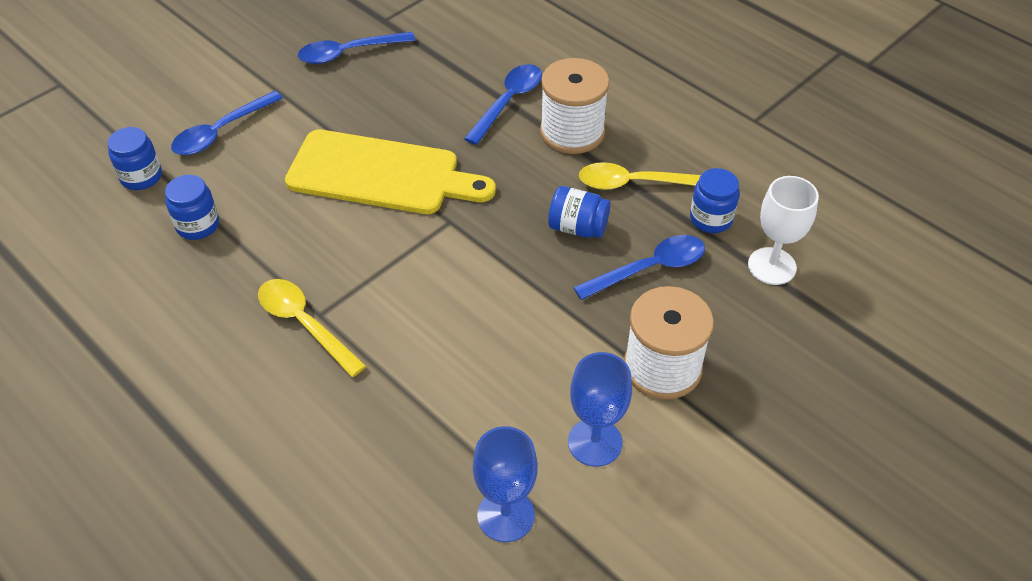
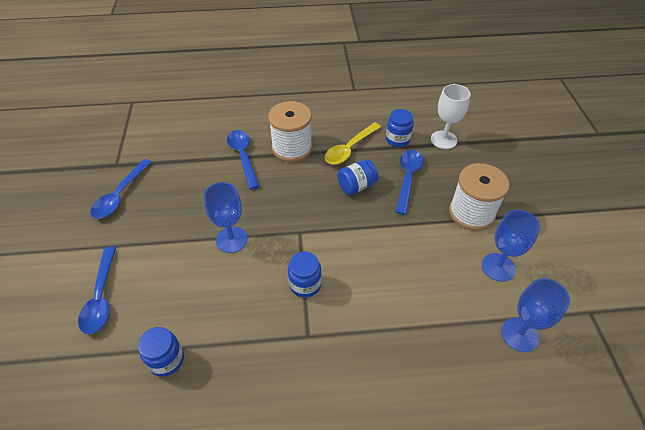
camera: 50 degrees left, 0 degrees up
(141, 177) = (83, 369): blue jar -> blue jar (305, 284)
(305, 324) = (308, 349): yellow spoon -> none
(381, 174) = (231, 240): yellow cutting board -> blue goblet

